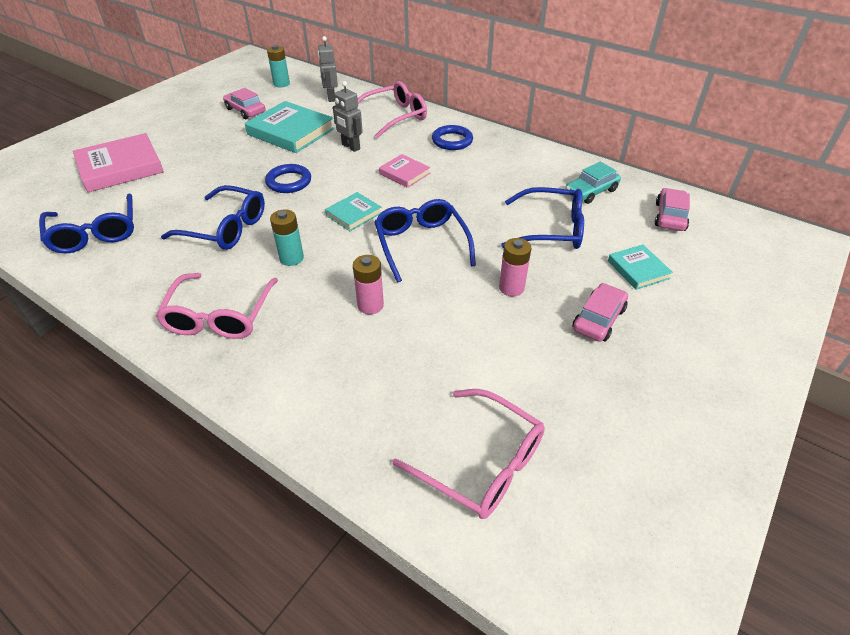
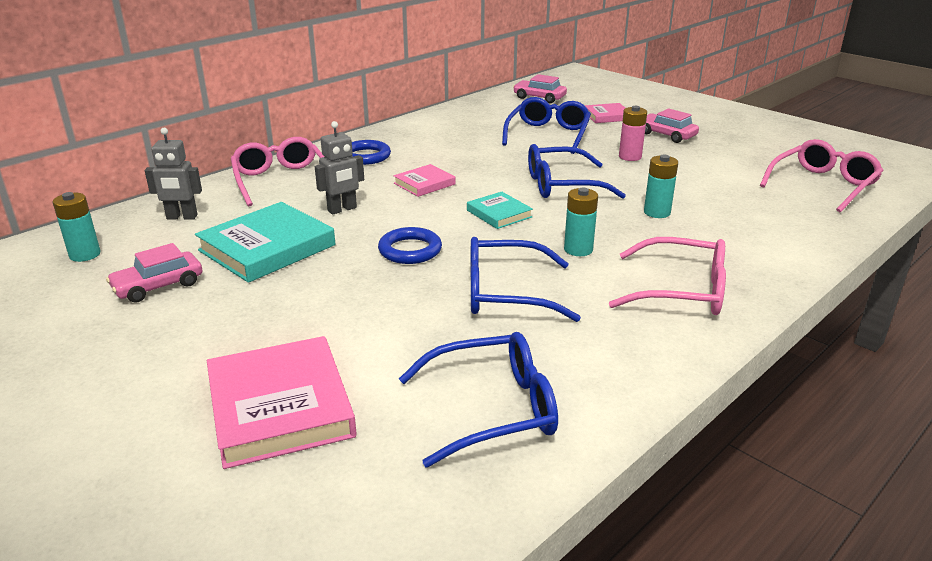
camera: 80 degrees left, 15 degrees down
(225, 228) = (507, 293): blue glasses -> blue glasses turned 120 degrees counterclockwise
(370, 305) = (657, 212): pink battery -> turquoise battery
(591, 191) = (494, 115): turquoise car -> none
(638, 269) = (607, 116): turquoise book -> pink book

